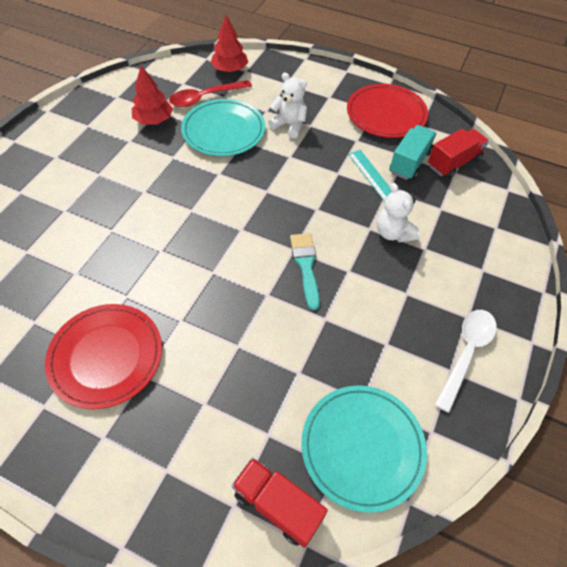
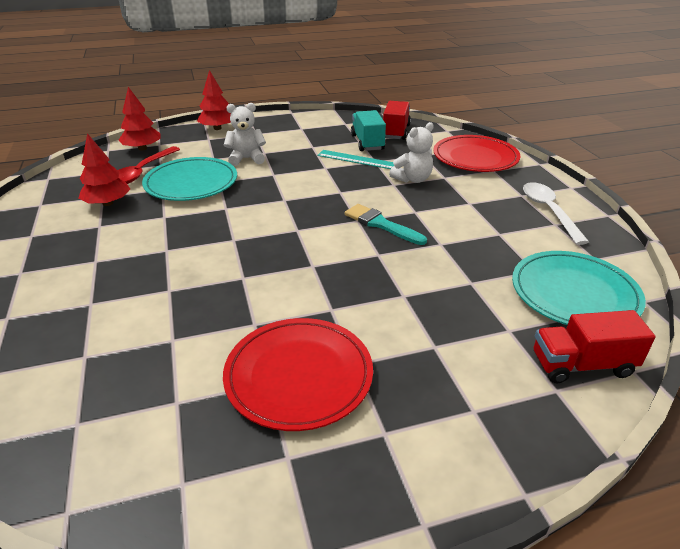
camera: 40 degrees left, 20 degrees down
(306, 73) = (217, 128): none -> red tree
(386, 114) = (313, 127): red plate -> red plate (475, 157)
(393, 233) = (412, 179): white teddy bear -> white teddy bear turned 60 degrees counterclockwise

